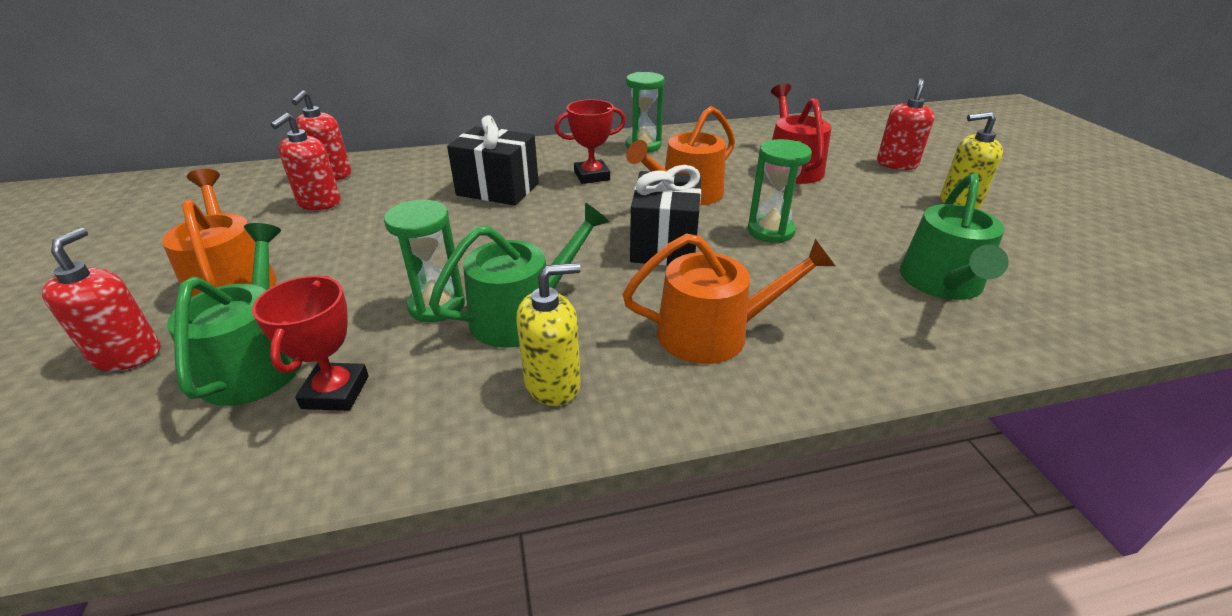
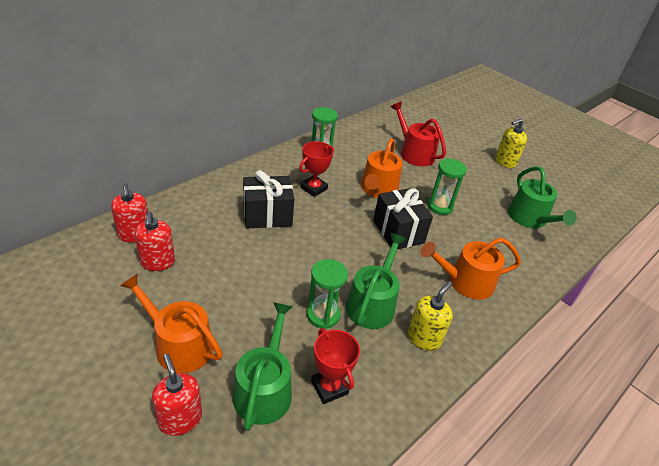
camera: 35 degrees left, 5 degrees up
(257, 360) = (264, 388): green watering can -> green watering can turned 45 degrees clockwise
(714, 332) = (465, 282): orange watering can -> orange watering can turned 150 degrees counterclockwise
(896, 164) = (461, 138): red soap dispenser -> none

